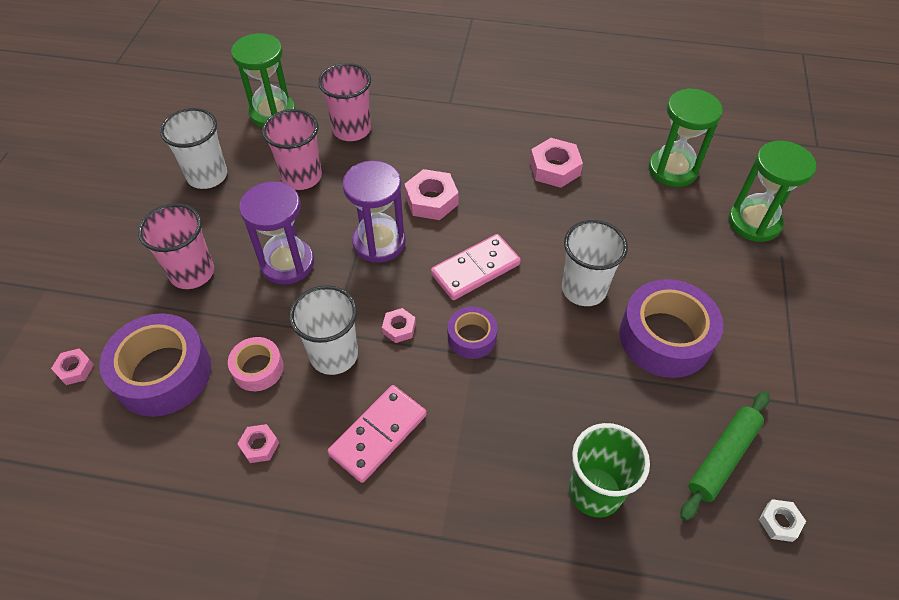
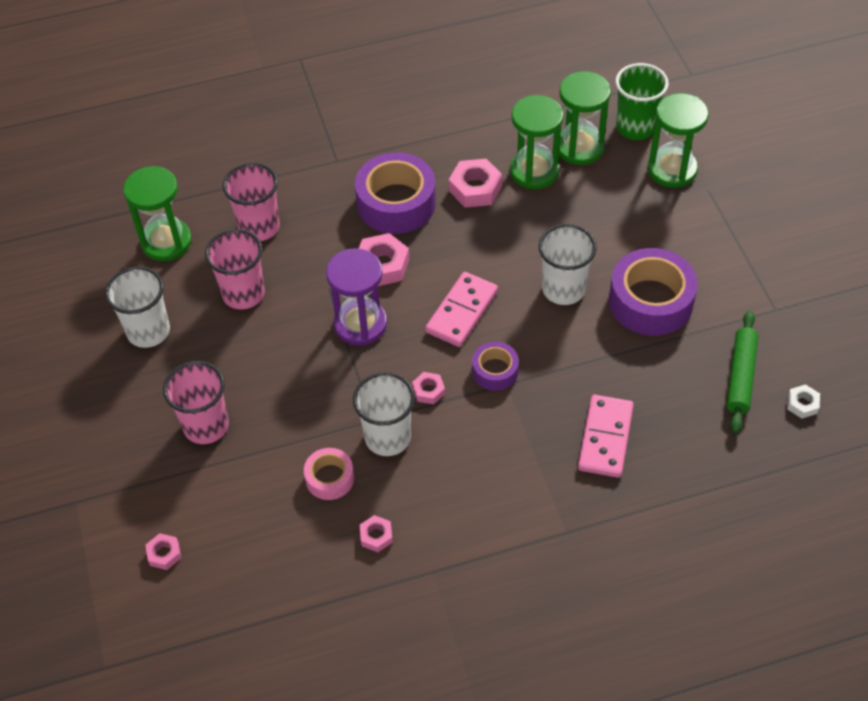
camera: 25 degrees left, 0 degrees up
(163, 373) = (248, 520): purple tape -> purple tape (396, 203)
(287, 263) = (289, 379): purple hourglass -> none
(378, 434) = (468, 482): pink domino -> pink domino (605, 438)
(595, 491) = (661, 445): green cup -> green cup (635, 127)
(618, 174) = (534, 171): none -> green hourglass

